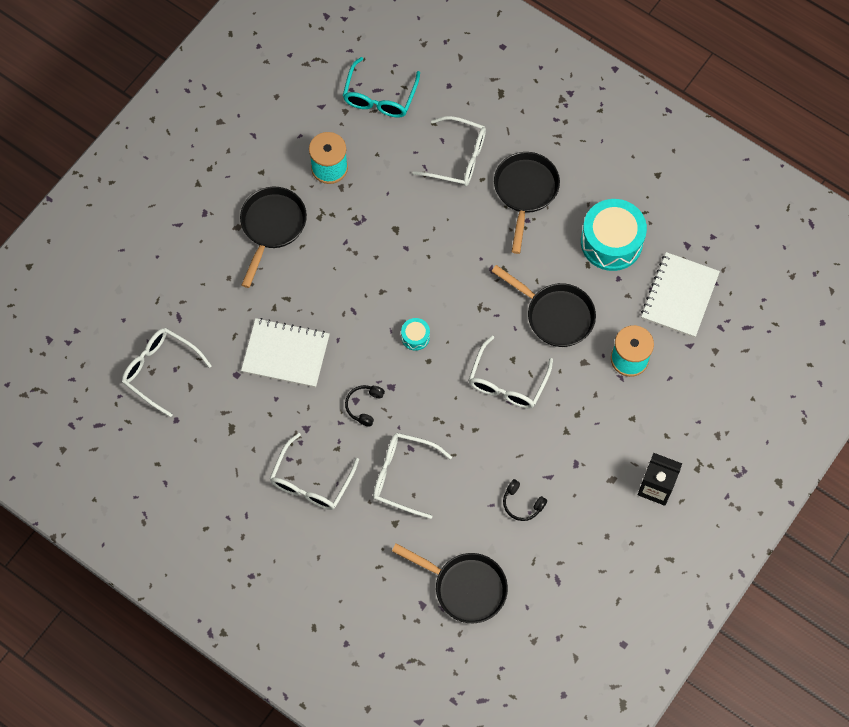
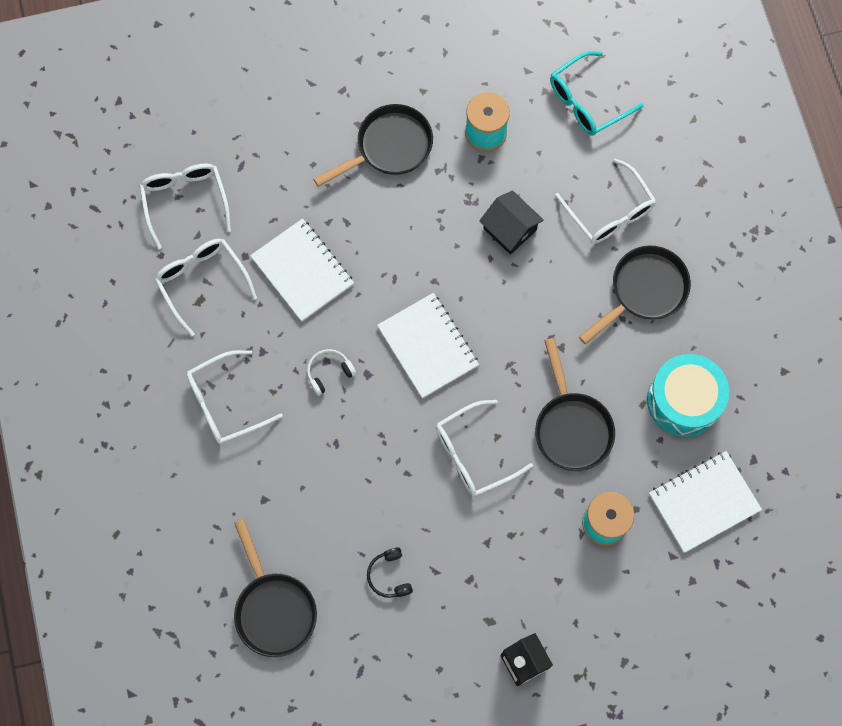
camera: 40 degrees right, 5 degrees up
(364, 406) = (329, 372): black headphones -> white headphones
(402, 219) = (510, 229): none -> black house
(403, 476) = (307, 463): white glasses -> white glasses (202, 281)
(415, 337) = (428, 346): turquoise drum -> white notebook

